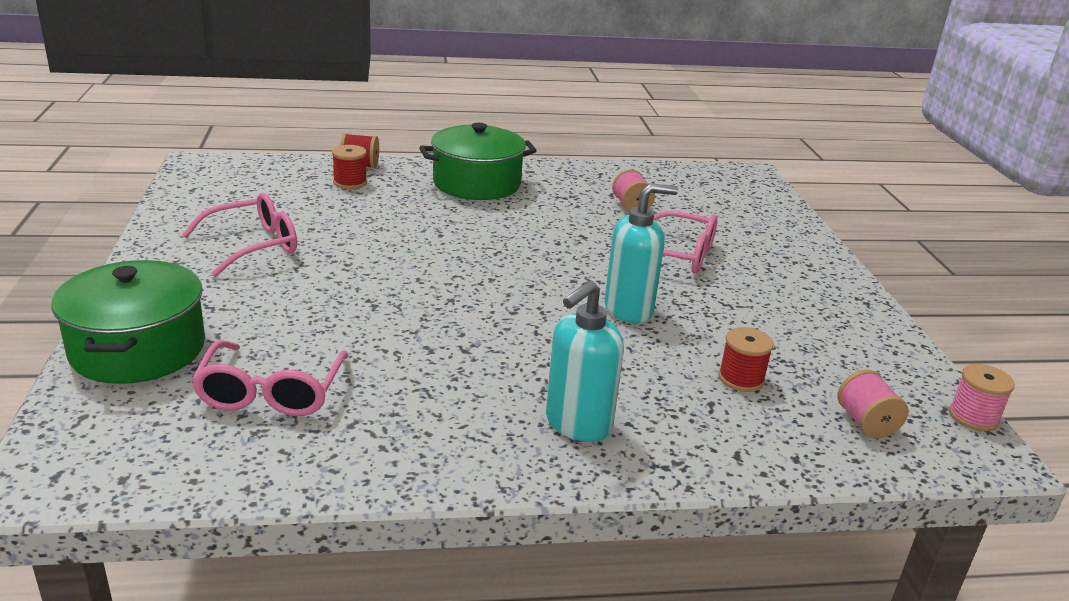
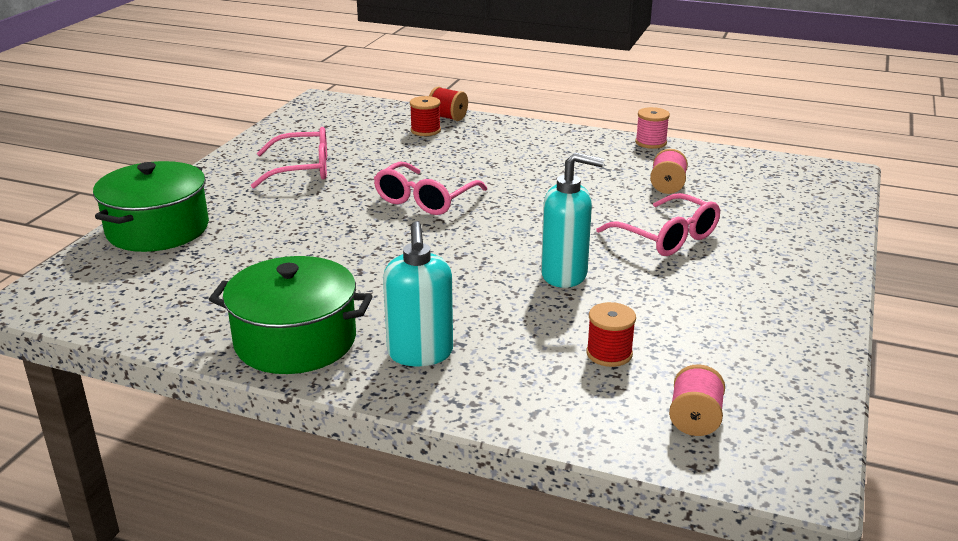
camera: 30 degrees right, 0 degrees up
(271, 393) = (215, 278): pink glasses -> pink glasses (425, 200)
(477, 183) = (536, 145): green pot -> green pot (295, 340)
(577, 424) = (420, 354): turquoise soap dispenser -> turquoise soap dispenser turned 75 degrees counterclockwise
(973, 417) = (824, 445): pink spool -> pink spool (651, 142)

